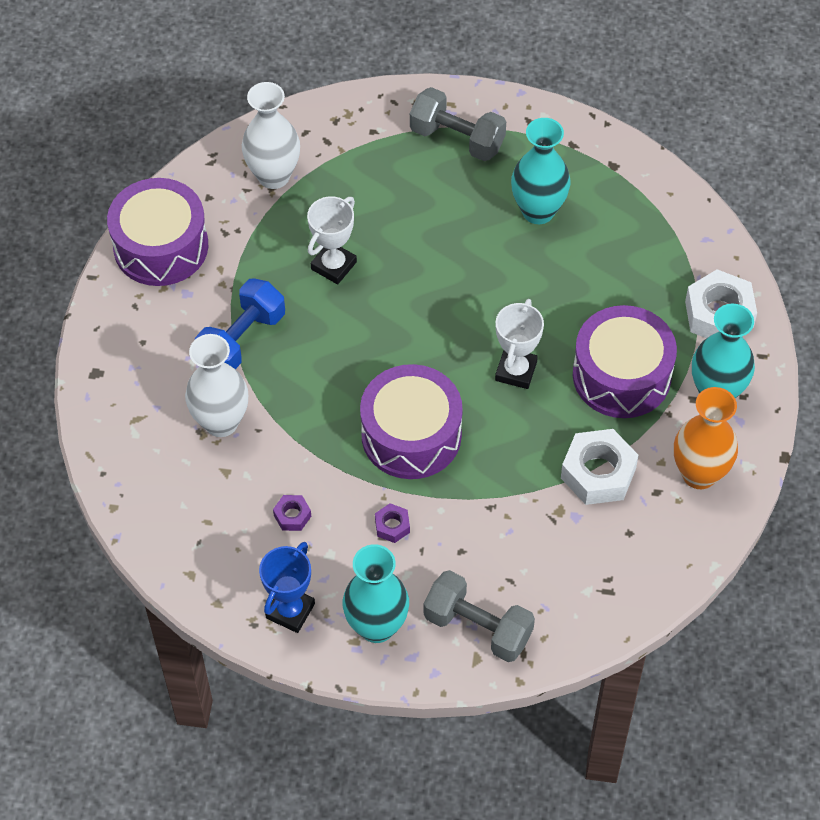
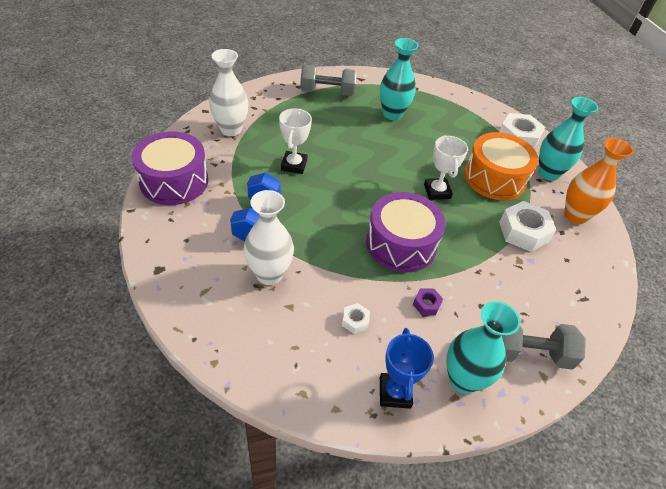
camera: 30 degrees left, 10 degrees down
(292, 516) = (355, 321): purple nut -> white nut
(621, 375) = (494, 178): purple drum -> orange drum

